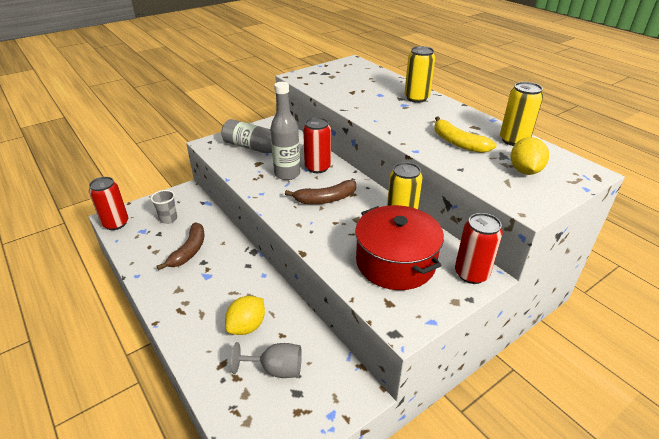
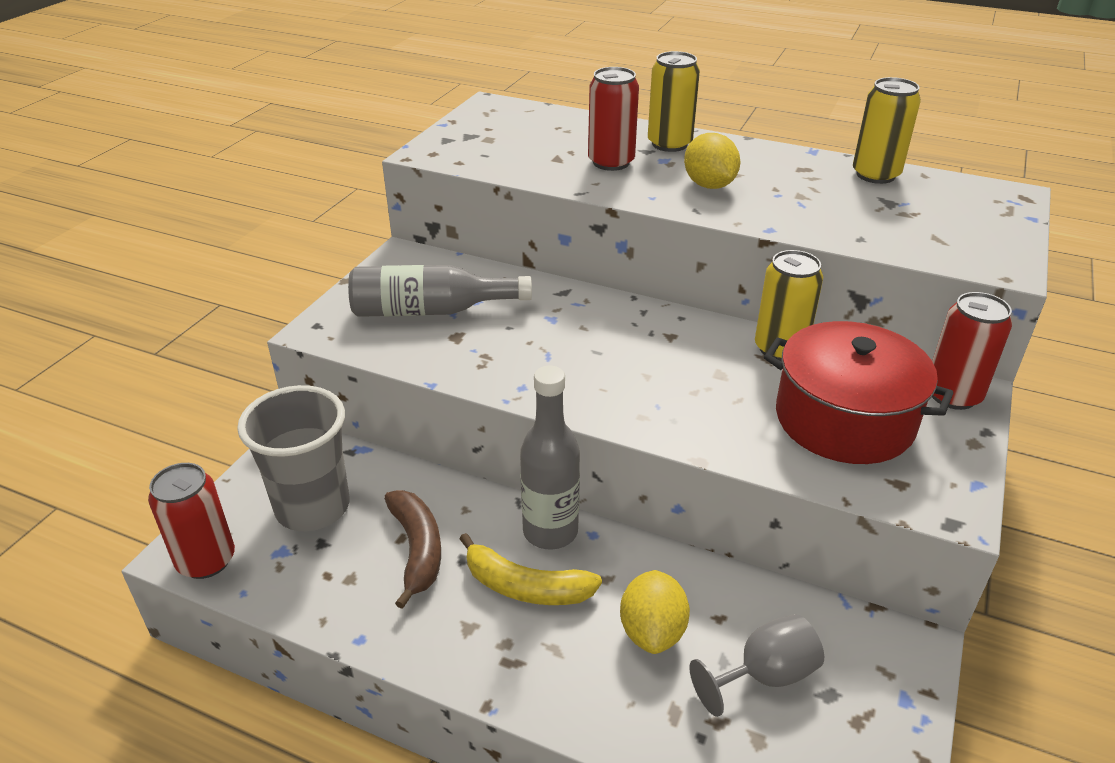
camera: 30 degrees left, 0 degrees up
(168, 219) = (313, 508): grey cup -> grey cup, size x1.97
(287, 174) = (529, 338): grey bottle -> grey bottle (550, 531)
(317, 167) = (568, 310): red can -> red can (611, 162)
(325, 199) = (639, 359): brown banana -> none
(458, 143) = (811, 199): yellow banana -> yellow banana (525, 587)
(524, 171) = (939, 216): yellow lemon -> yellow lemon (709, 185)

